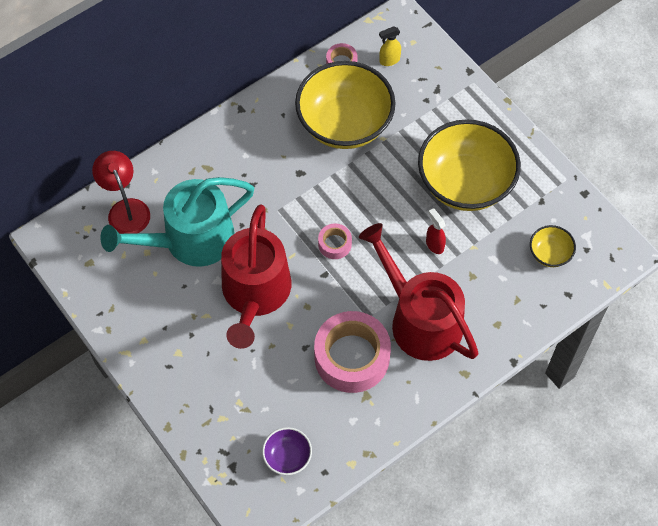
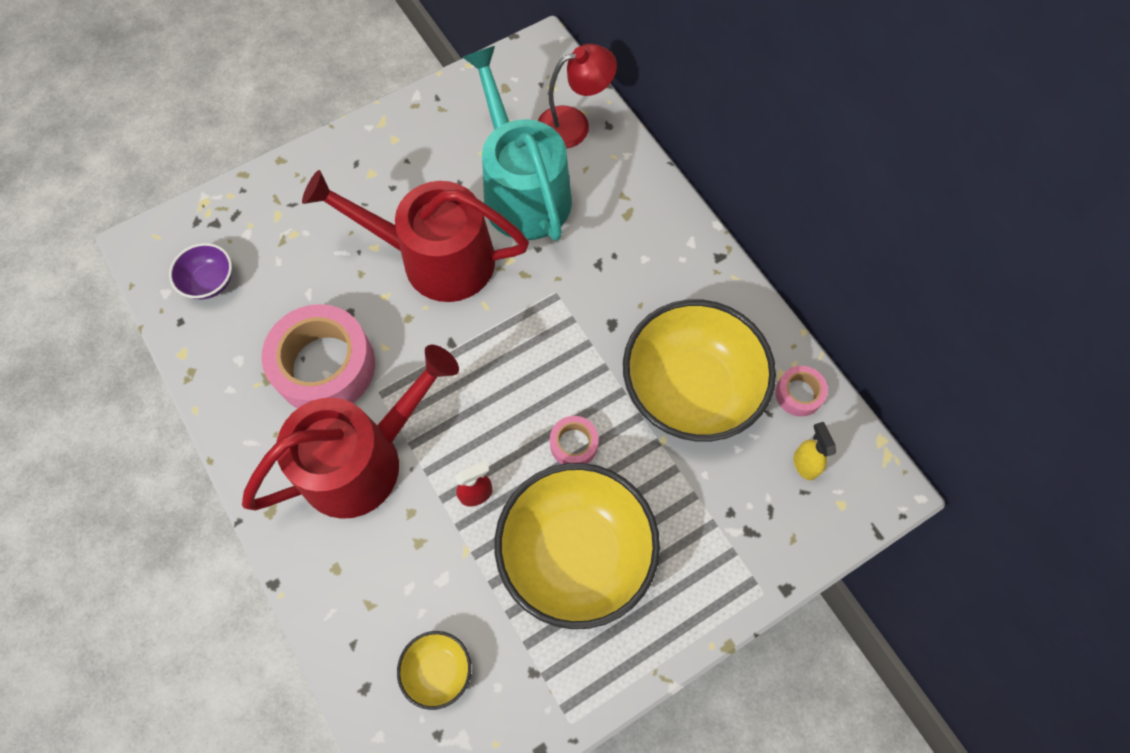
camera: 95 degrees right, 5 degrees up
(334, 244) = (495, 359): pink tape -> pink tape (574, 444)

